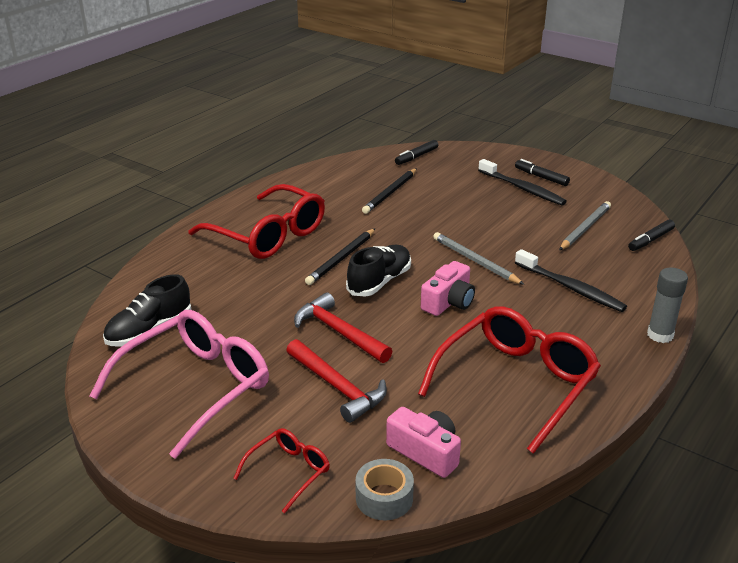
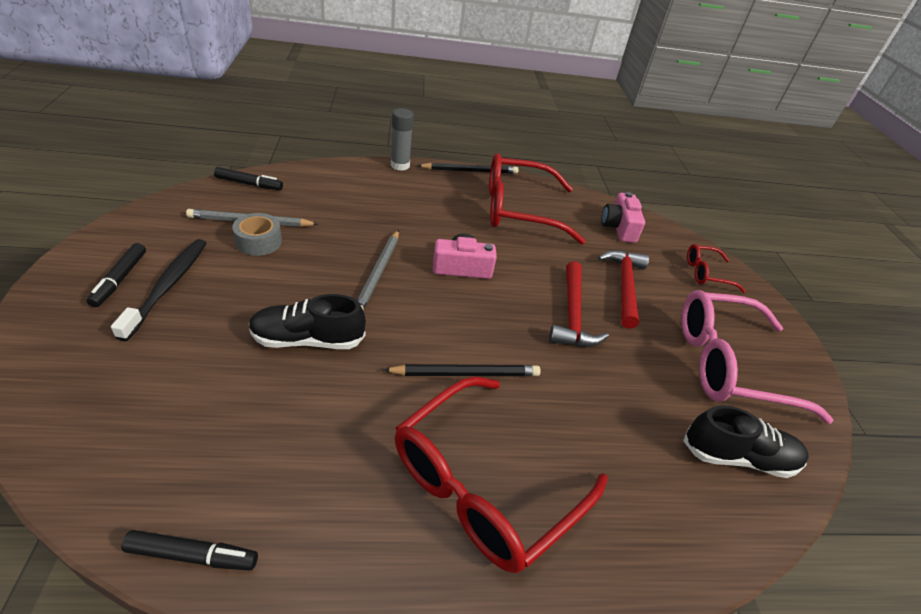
camera: 135 degrees left, 10 degrees up
(268, 235) = (484, 484): red glasses -> red glasses turned 135 degrees counterclockwise
(379, 282) = (477, 323): black shoe -> black shoe (308, 340)
(384, 498) = (666, 231): grey tape -> grey tape (259, 241)
(390, 193) = (258, 409): black pencil -> black pencil (470, 171)
(416, 157) = (87, 441): black marker -> black marker (193, 555)
(570, 288) = (373, 210): black toothbrush -> none

